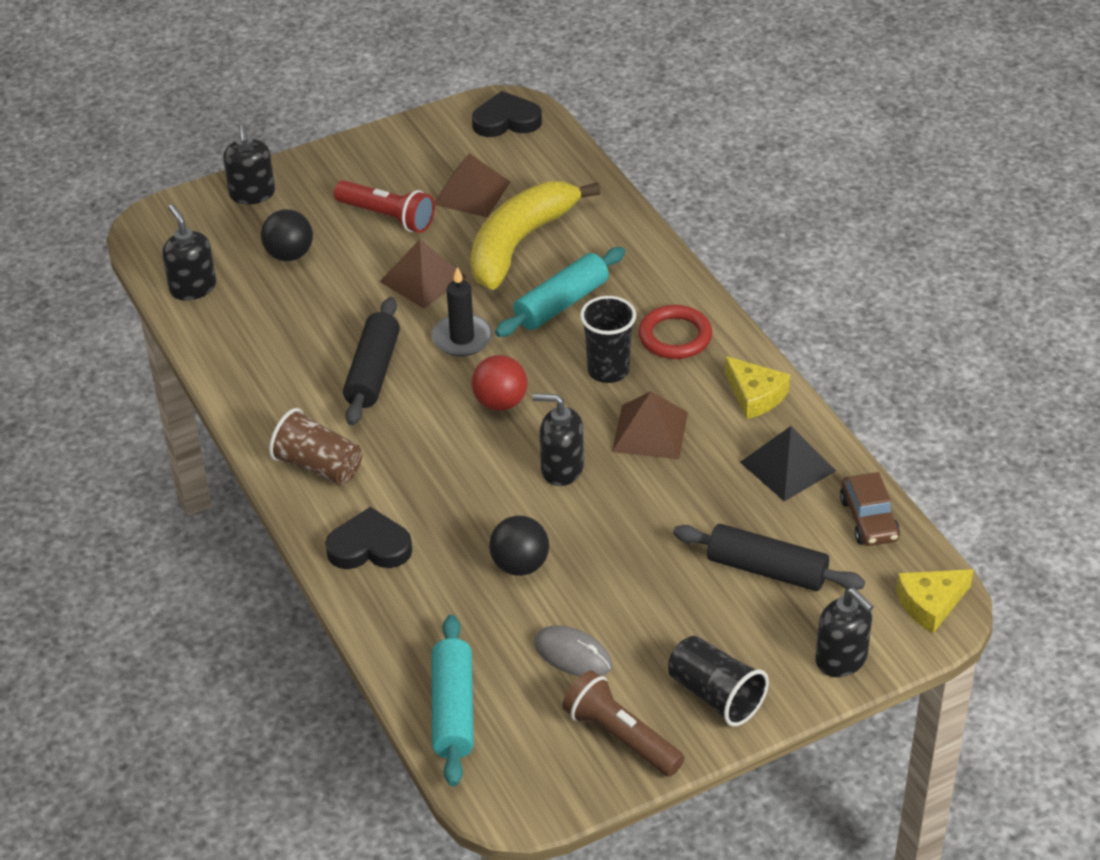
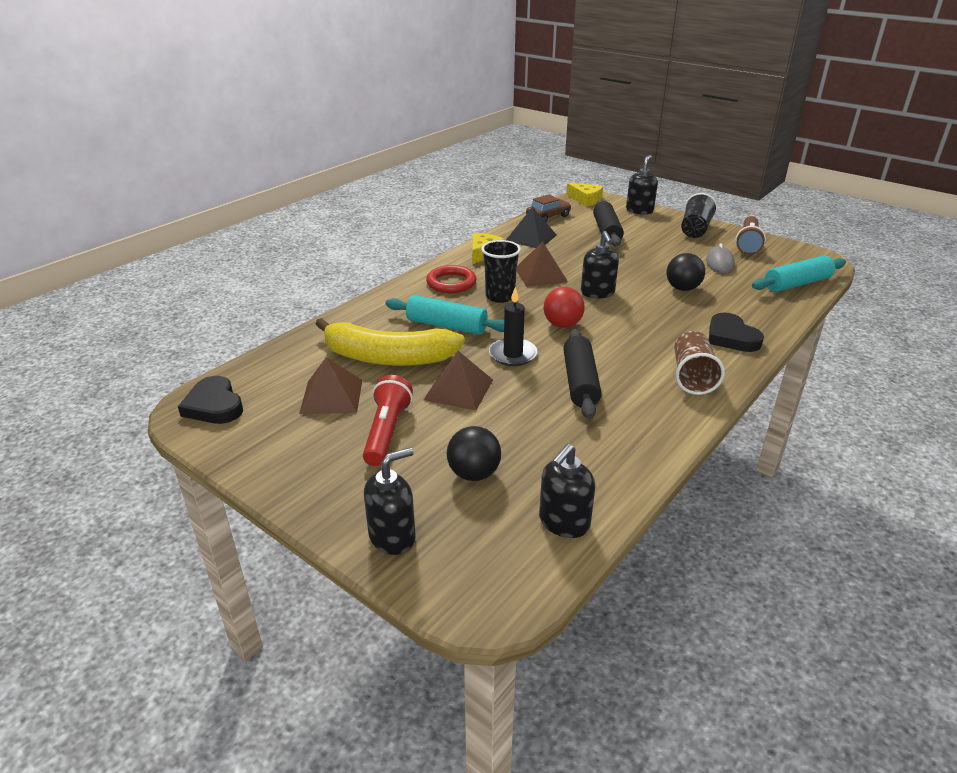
camera: 115 degrees left, 10 degrees down
(372, 372) = (580, 382): black rolling pin -> black rolling pin turned 75 degrees counterclockwise

